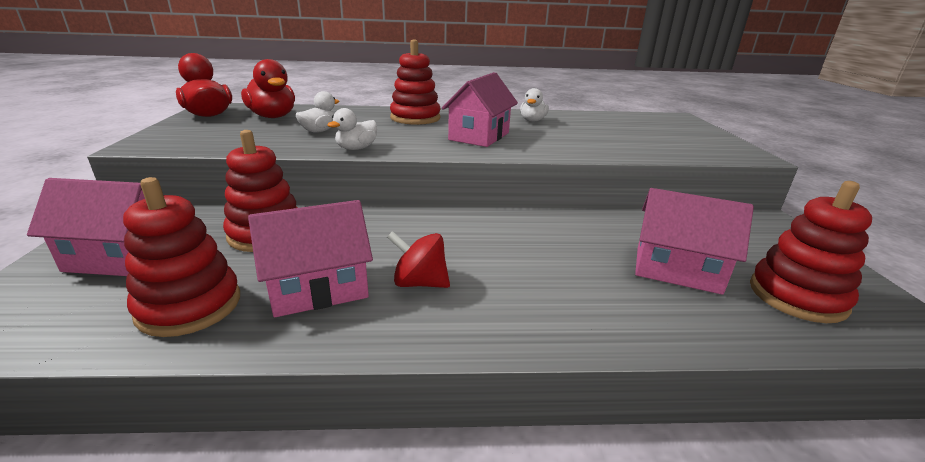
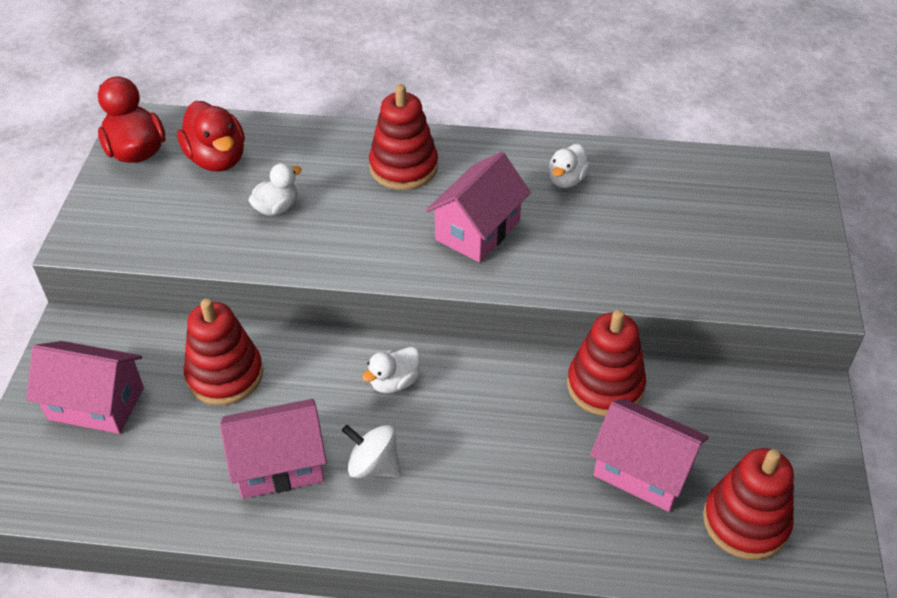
camera: 10 degrees right, 20 degrees up
(189, 306) = (170, 477): red stacking toy -> red stacking toy (605, 386)
(356, 148) = (320, 260): white duck -> white duck (394, 382)
(419, 283) = (373, 466): red spinning top -> white spinning top

